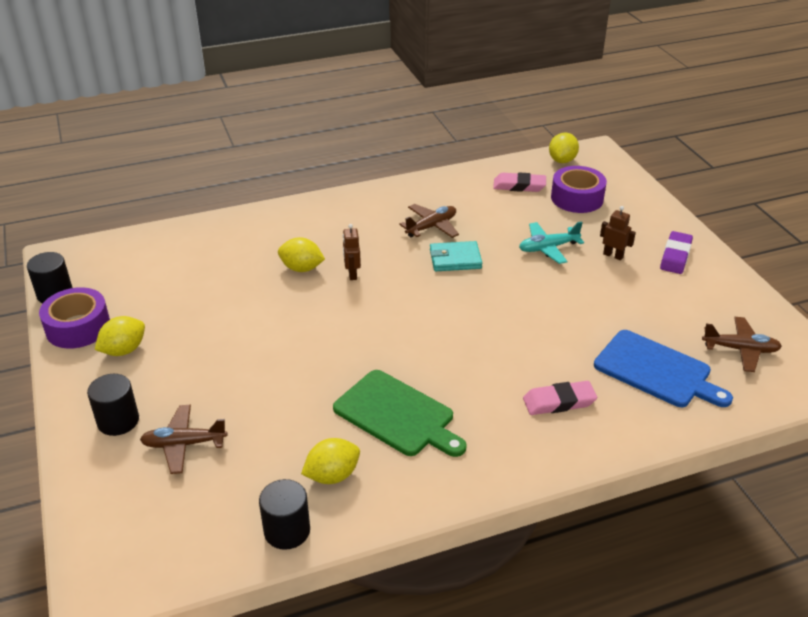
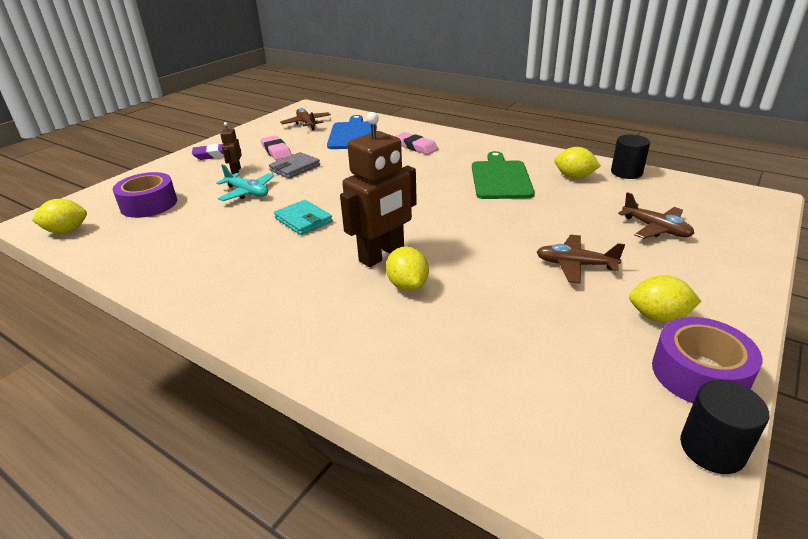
camera: 125 degrees left, 5 degrees down
(118, 421) = (701, 266): black cylinder -> none
(352, 274) = (382, 255): brown robot -> brown robot, size x2.17
(431, 227) = (259, 249): brown plane -> brown plane (575, 265)
(519, 186) = (139, 235): pink eraser -> pink eraser (276, 151)
(583, 291) = (295, 168): none -> grey wallet

